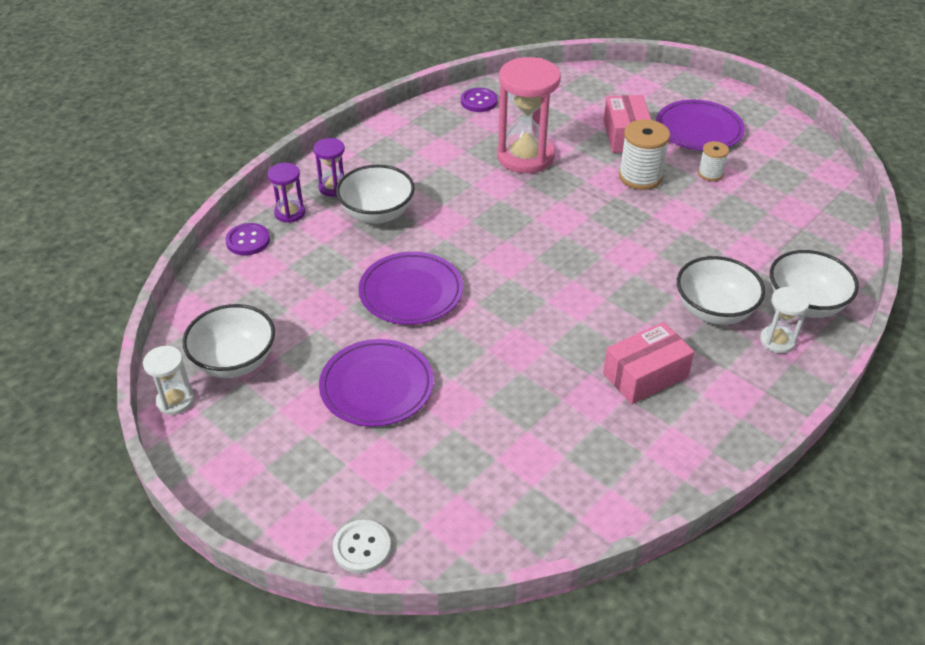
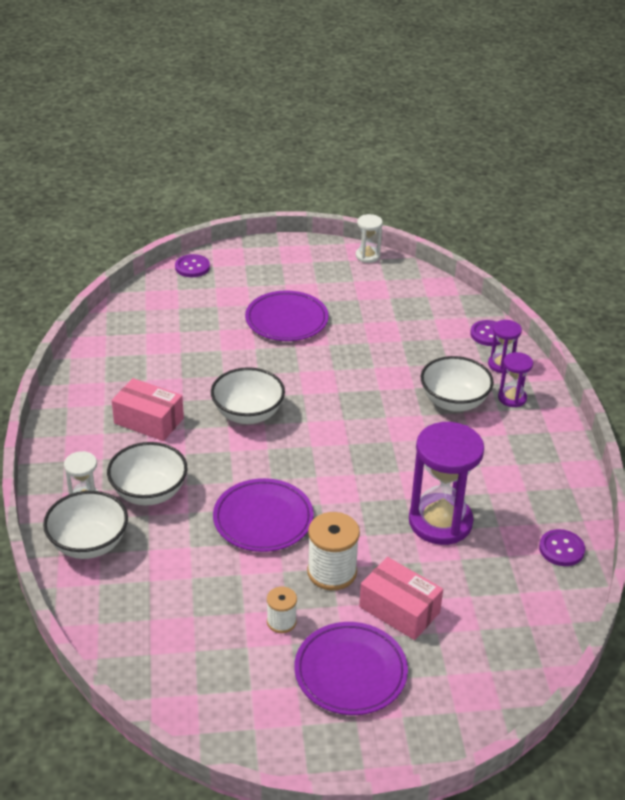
camera: 130 degrees right, 5 degrees down
(235, 361) = (373, 284): white bowl -> white bowl (248, 414)
(362, 548) = (192, 267): white button -> purple button
(411, 292) = (349, 372): purple plate -> purple plate (263, 519)
(525, 156) = (440, 522): pink hourglass -> purple hourglass
(645, 375) = (148, 421): pink box -> pink box turned 75 degrees counterclockwise

